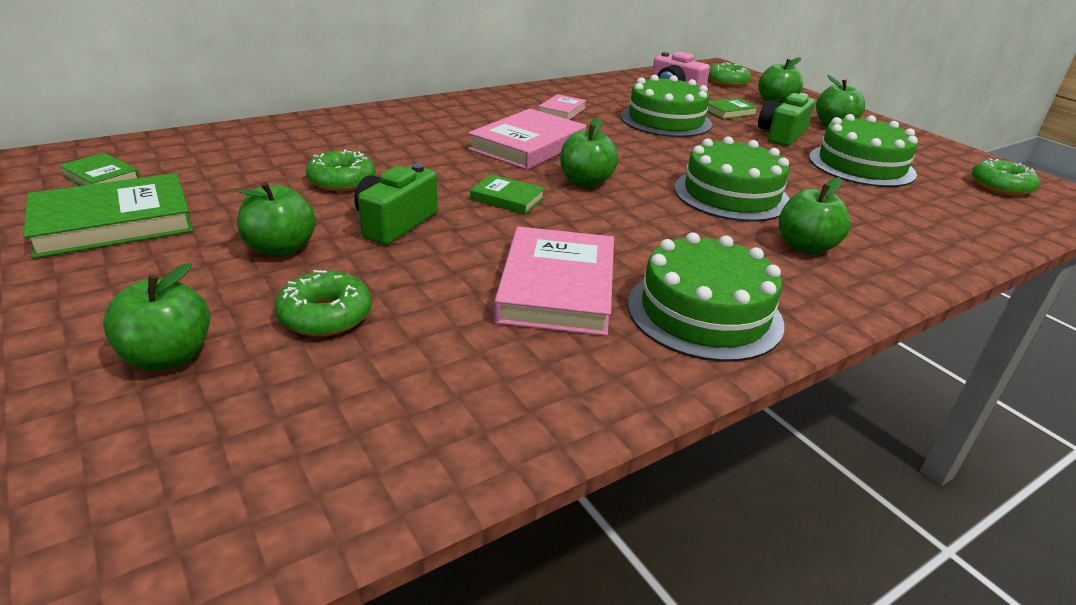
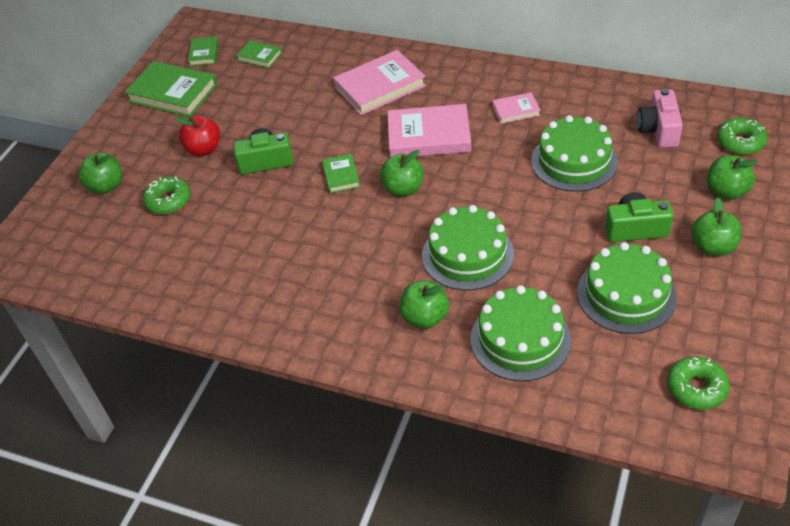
camera: 60 degrees right, 15 degrees up
(280, 249) = (204, 149): green apple -> red apple
(342, 181) = (289, 113): green donut -> none
(556, 288) = (263, 249): pink book -> pink book (380, 87)
(704, 313) = (294, 310): green cake -> green cake (520, 339)
(729, 112) = (651, 179): green book -> green book (260, 56)

